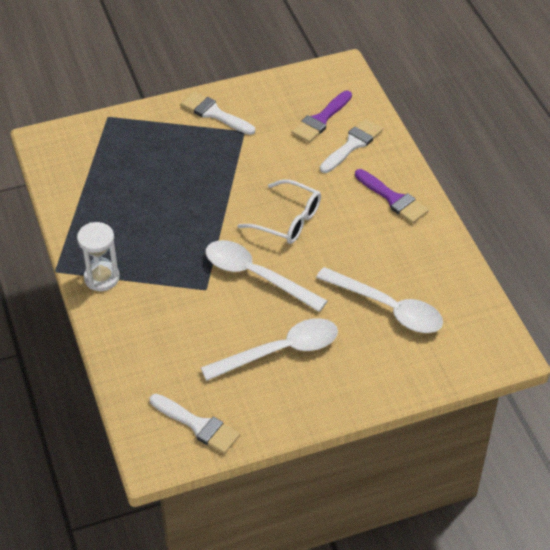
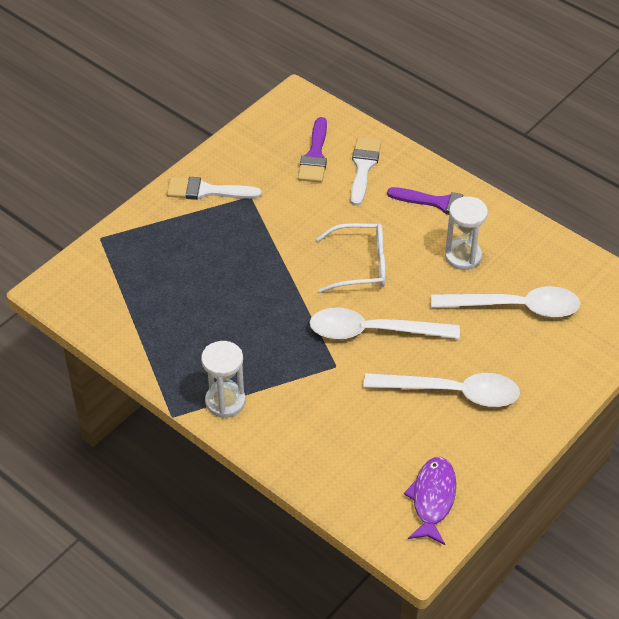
camera: 30 degrees left, 0 degrees up
(198, 425) = (432, 499): white brush -> purple fish
(280, 351) = (452, 392): white spoon -> white spoon turned 60 degrees clockwise
(377, 249) = (463, 256): none -> white hourglass

